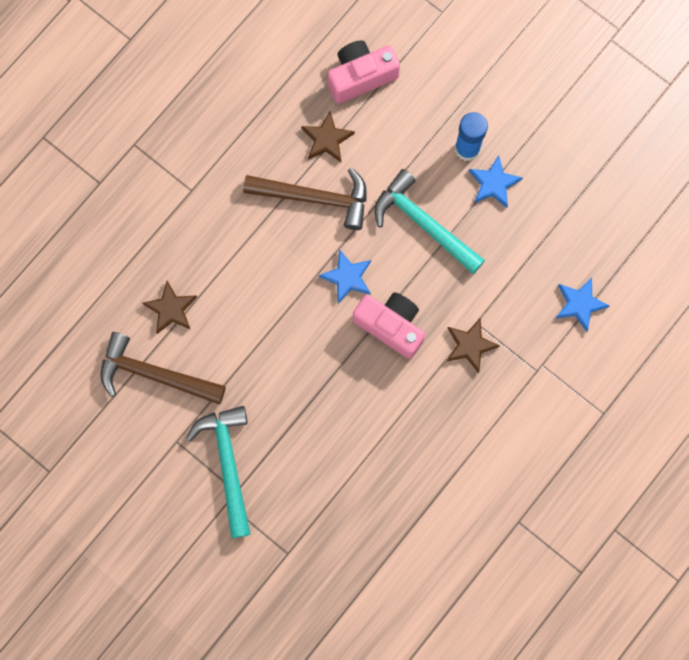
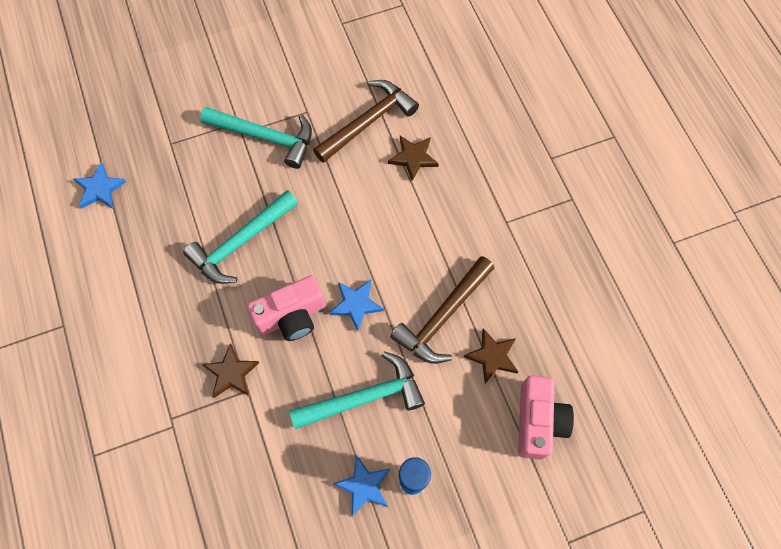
camera: 120 degrees right, 10 degrees down
(349, 416) = (241, 242): none -> turquoise hammer
(579, 304) = (201, 497): blue star -> blue star (100, 189)

